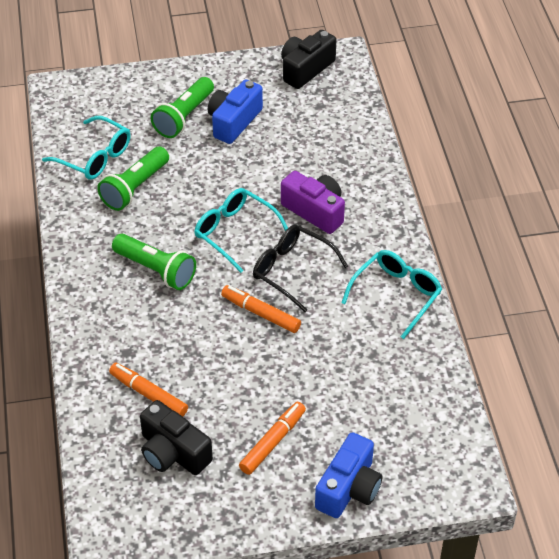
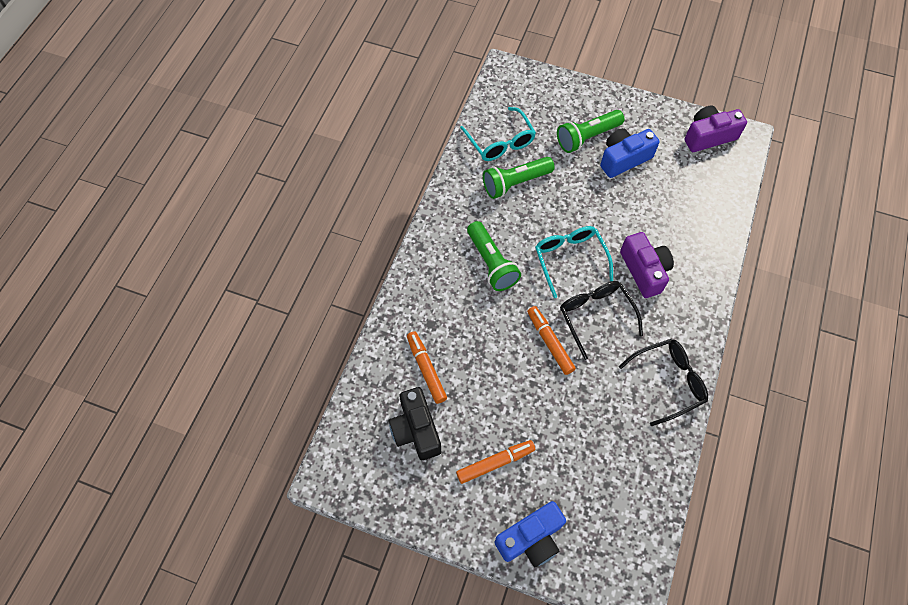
camera: 30 degrees right, 15 degrees up
(305, 69) = (708, 136): black camera -> purple camera
(397, 295) = (668, 381): turquoise glasses -> black glasses

